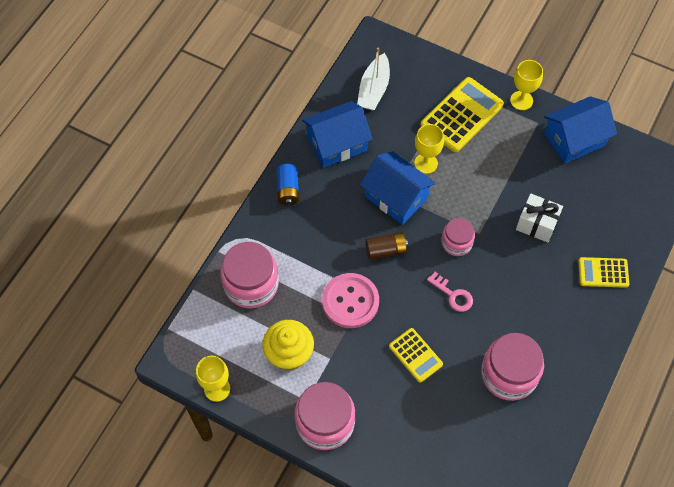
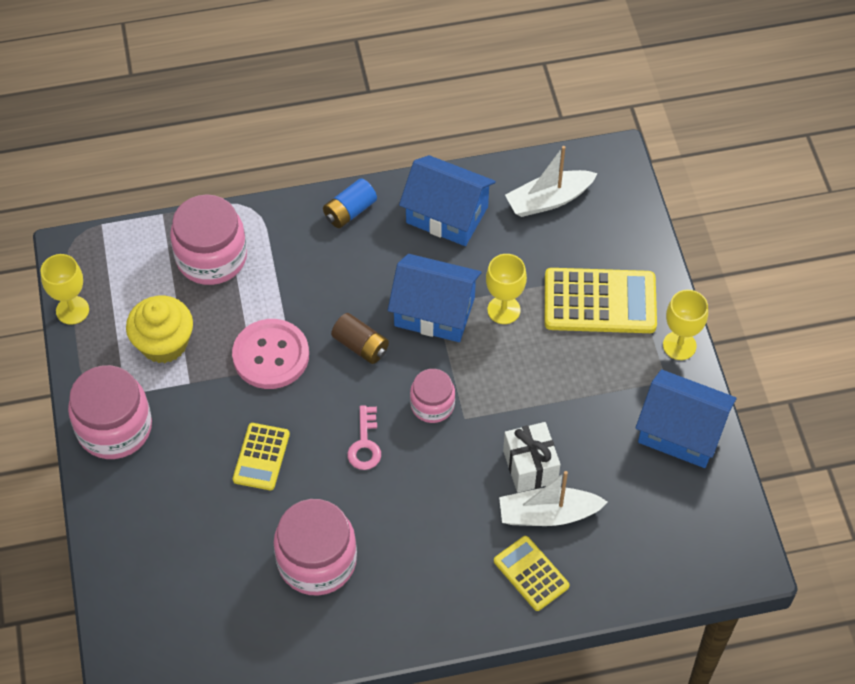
camera: 50 degrees right, 5 degrees down
(396, 197) = (434, 311): blue house -> blue house turned 75 degrees counterclockwise
(573, 238) = (548, 514): none -> white boat

